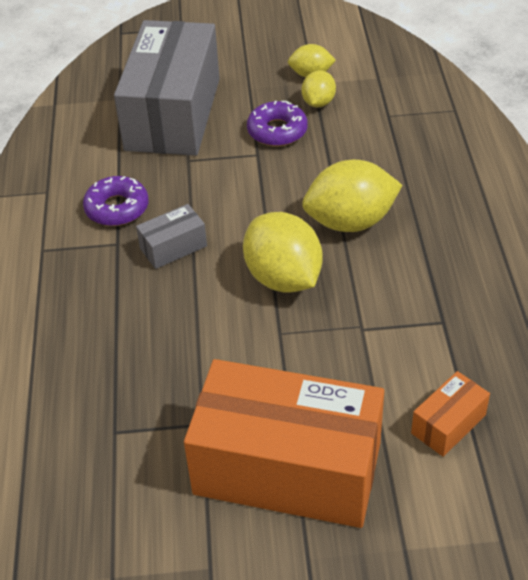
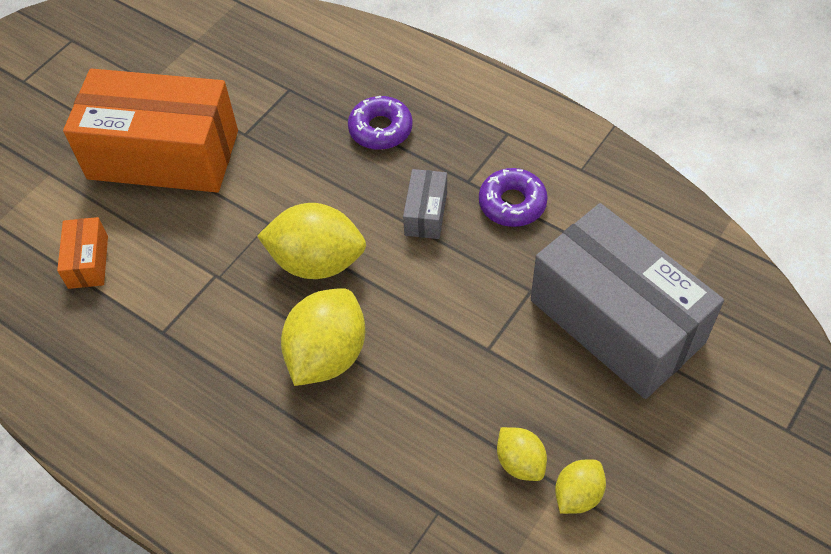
camera: 130 degrees right, 10 degrees up
(277, 131) = (507, 390): purple donut -> purple donut (380, 129)
(287, 468) = (163, 155): orange box -> orange box turned 45 degrees clockwise

